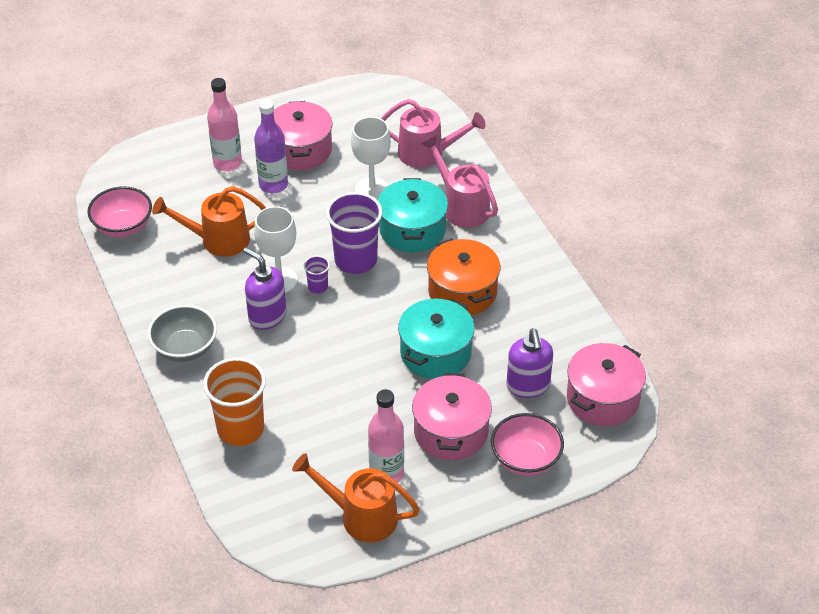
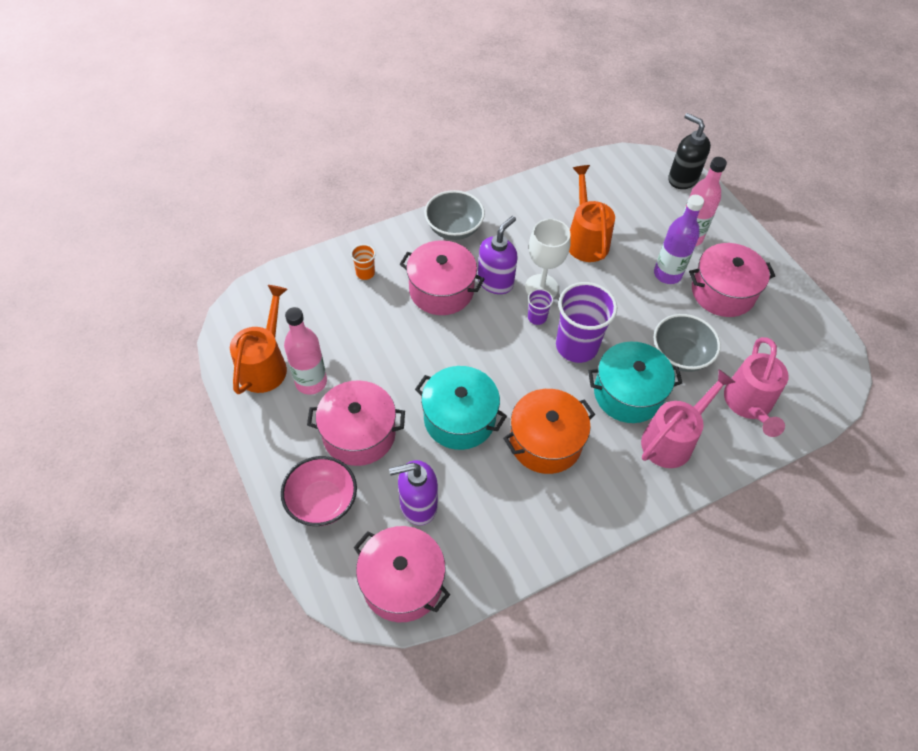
camera: 85 degrees right, 10 degrees up
(123, 226) = (591, 175): pink bowl -> none
(144, 156) = (682, 179): none -> black soap dispenser
(240, 429) = (365, 273): orange cup -> orange cup, size x0.46
(273, 362) = (441, 290): none -> pink pot
(372, 189) = (680, 355): white goblet -> grey bowl

